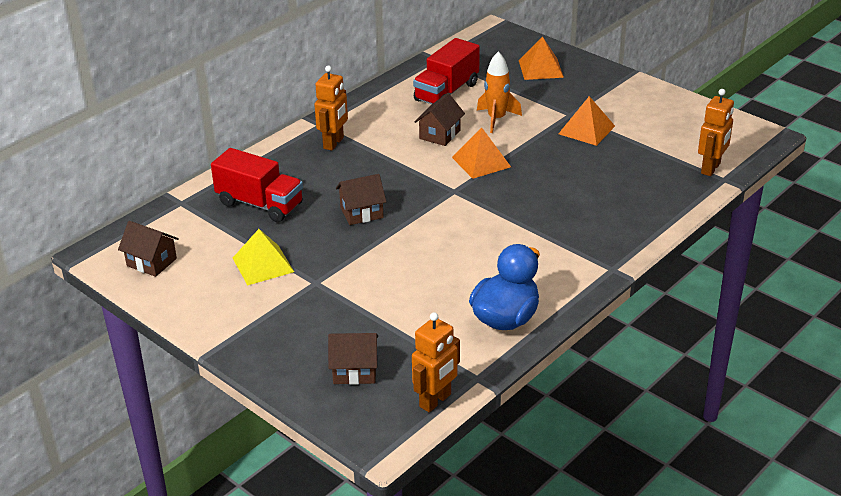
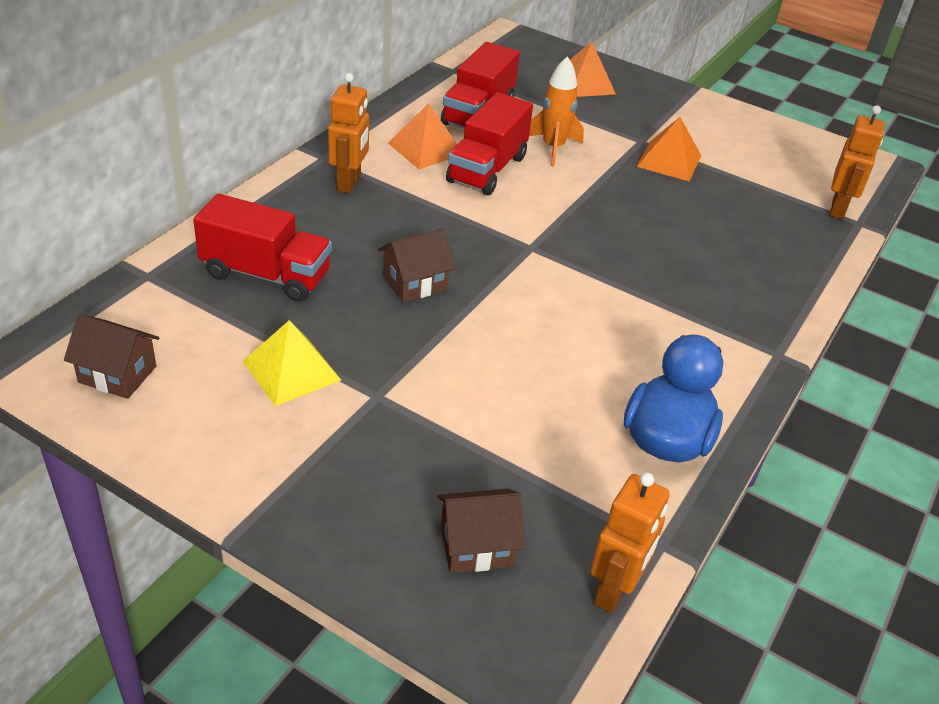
camera: 15 degrees left, 5 degrees up
(439, 134) = (487, 169): brown house -> red truck
(481, 162) = (553, 205): orange pyramid -> orange pyramid (426, 148)

